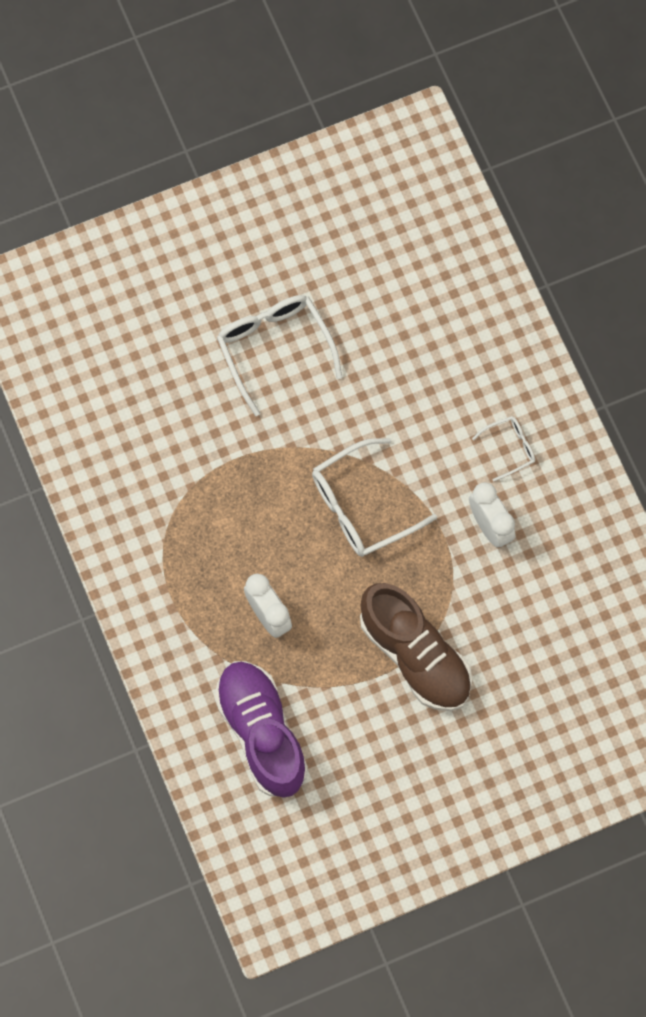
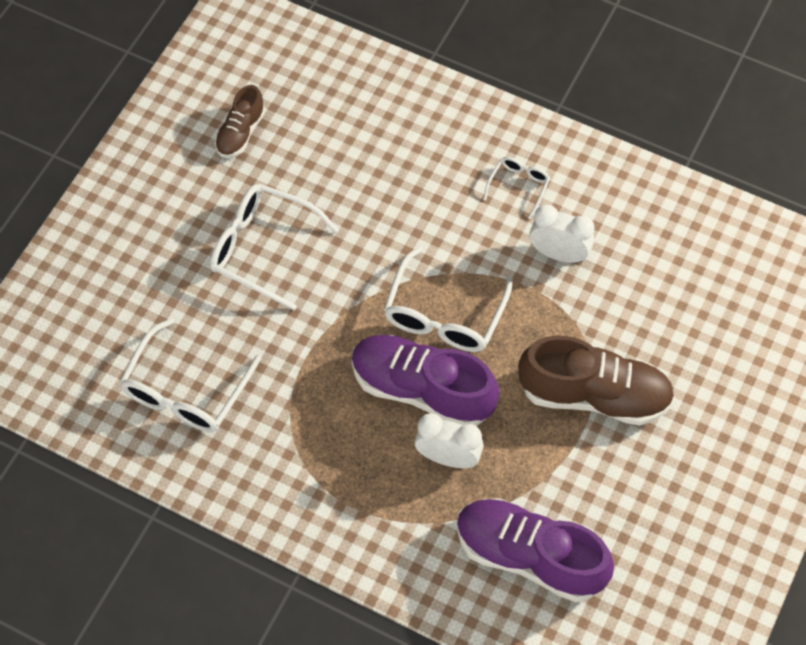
camera: 40 degrees left, 10 degrees down
(128, 417) = (186, 391): none -> white glasses
(295, 550) = (422, 389): none -> purple shoe
(338, 239) = (240, 132): none -> brown shoe

